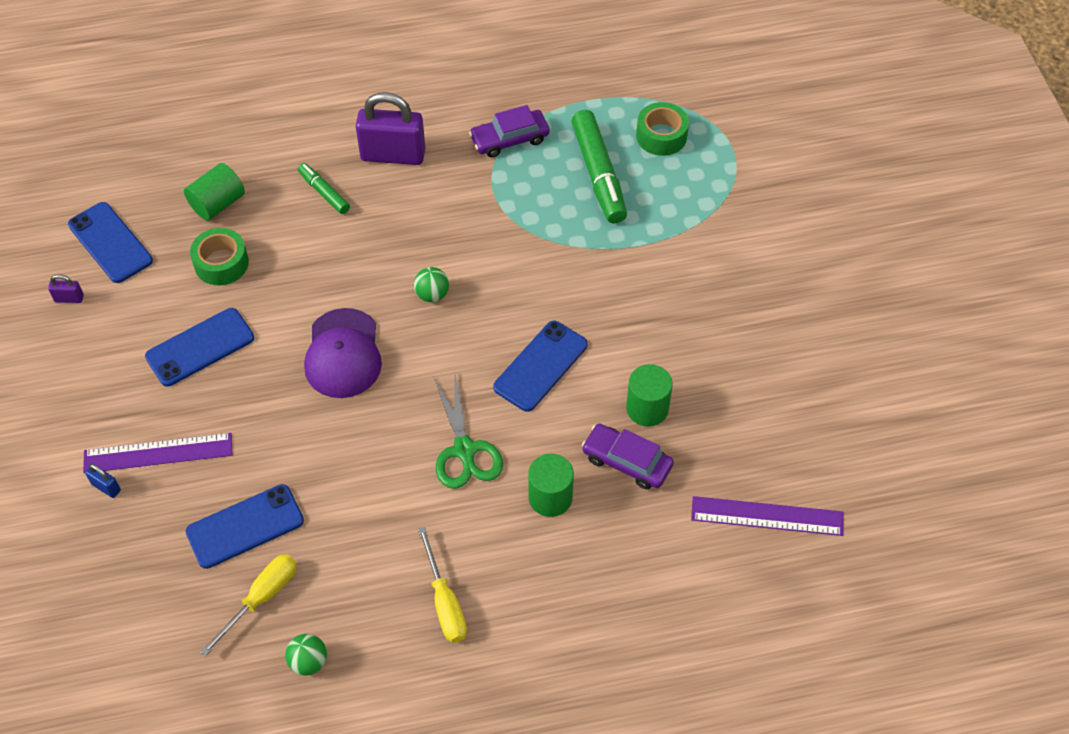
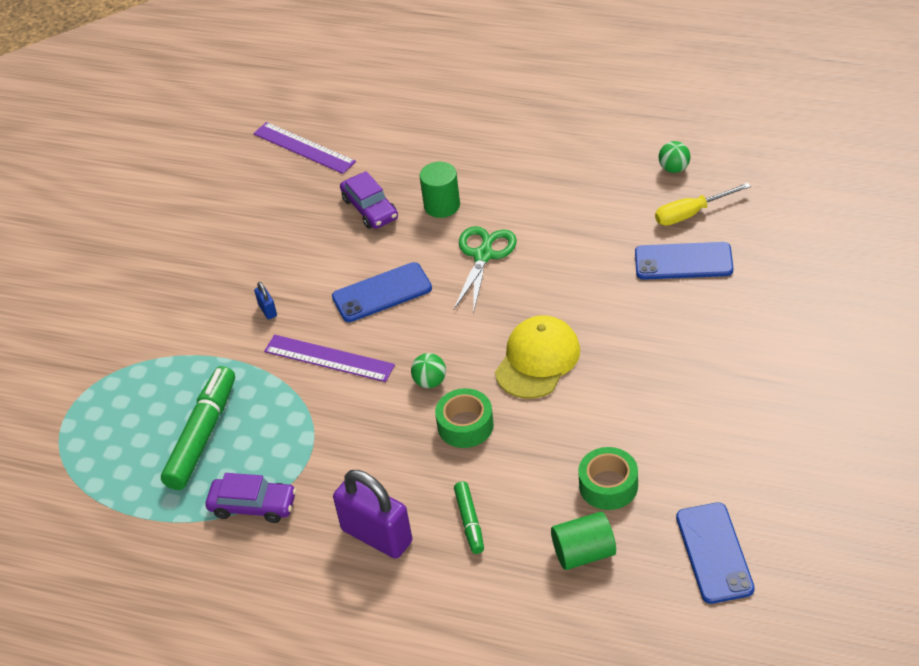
camera: 145 degrees left, 10 degrees down
(69, 298) = (775, 507): purple padlock -> none
(106, 487) = (789, 326): blue padlock -> blue padlock (267, 310)
(158, 453) = (735, 337): purple ruler -> purple ruler (329, 358)
(200, 347) = (663, 412): blue phone -> none
(343, 354) = (537, 360): purple cap -> yellow cap
(444, 602) = (559, 171): yellow screwdriver -> none
(647, 408) = (326, 236): green cylinder -> none
(661, 136) = (114, 450): green tape -> green tape (465, 425)

